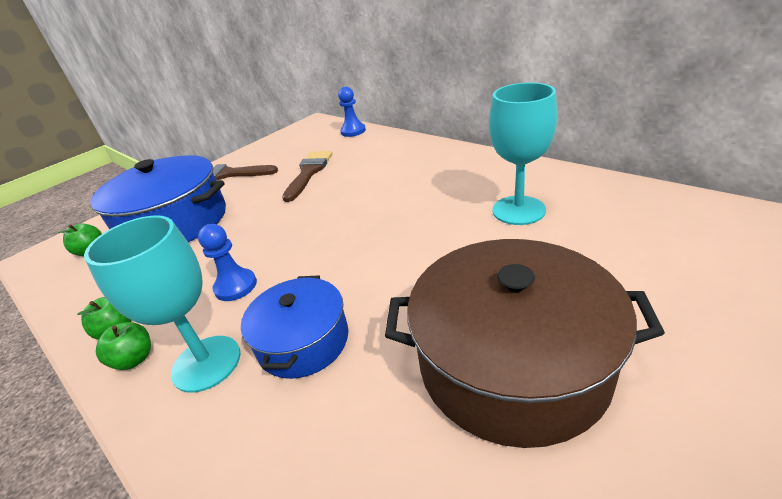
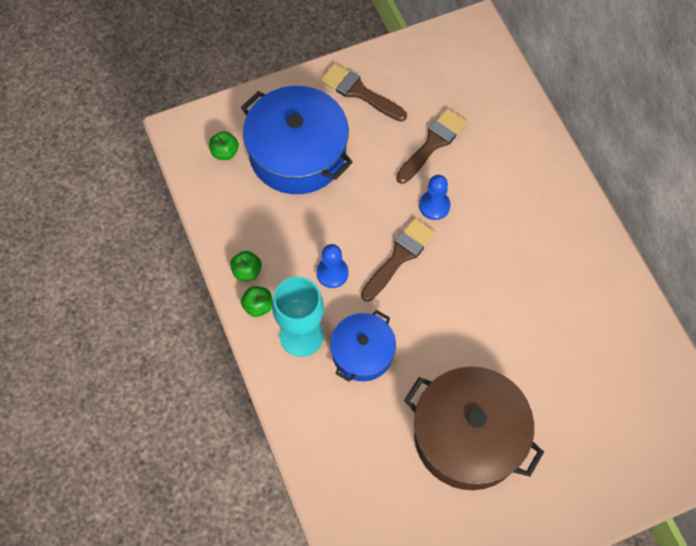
camera: 20 degrees right, 30 degrees up
(312, 243) = (399, 256): none -> brown brush
(353, 131) = (507, 83): blue pawn -> blue pawn (434, 206)
(518, 210) = (566, 316): turquoise goblet -> none

